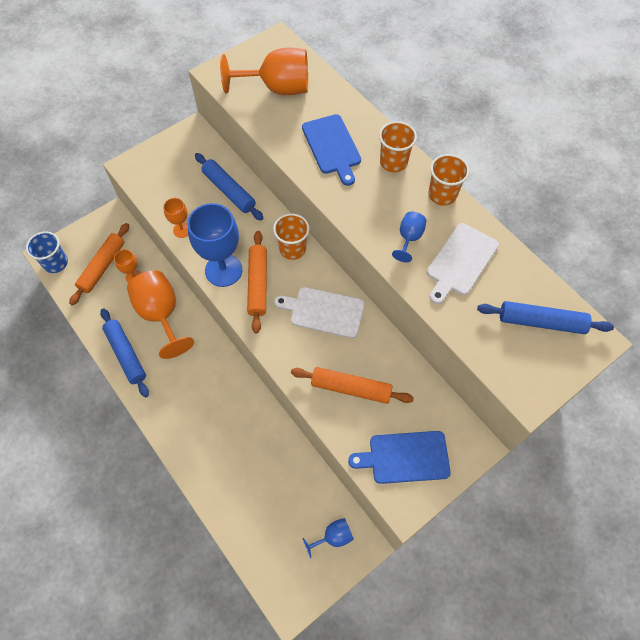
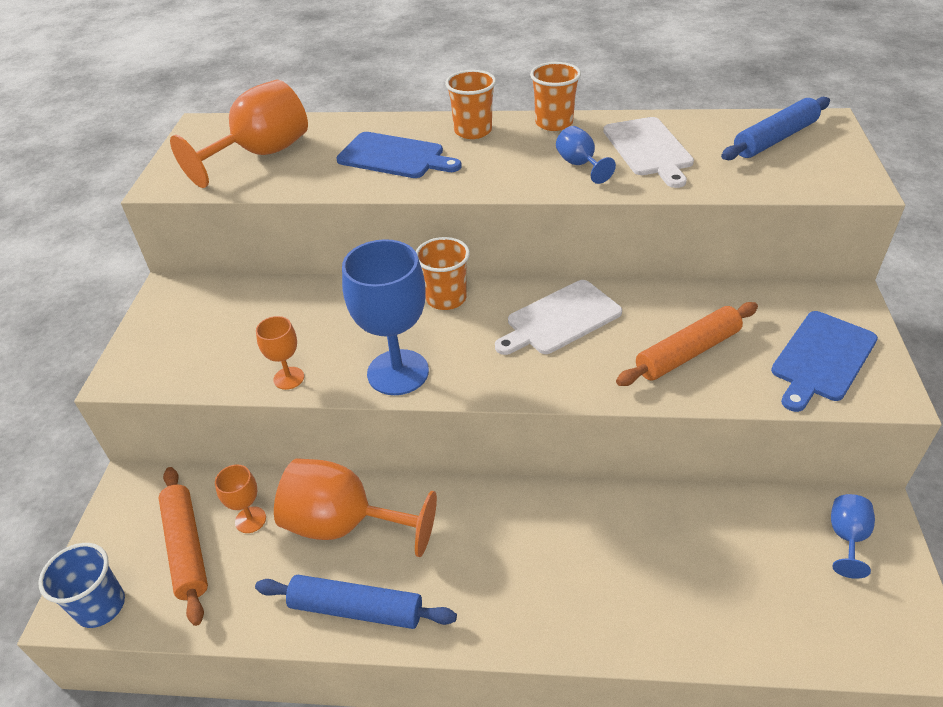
camera: 45 degrees left, 20 degrees down
(229, 191) = (296, 306): blue rolling pin -> none
(258, 284) = (456, 353): orange rolling pin -> none

